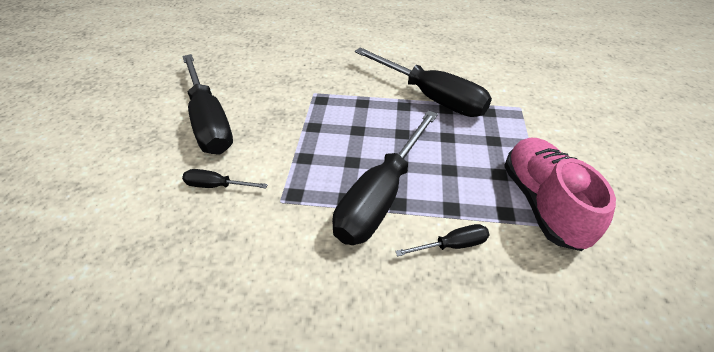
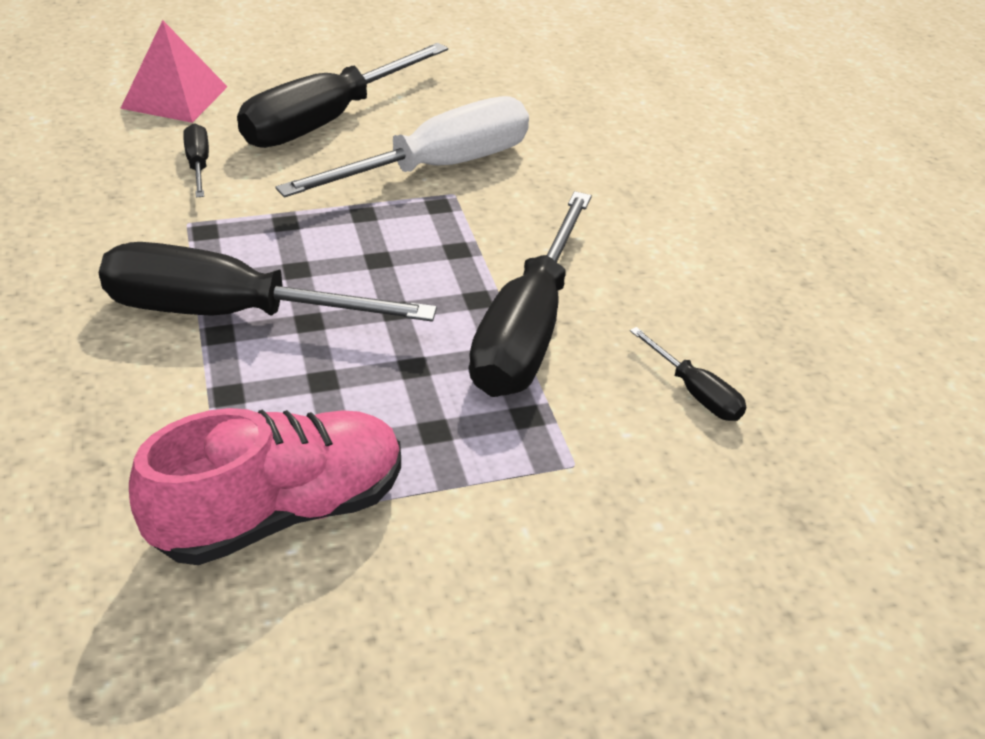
camera: 65 degrees right, 5 degrees down
(119, 185) = (175, 97): none -> pink pyramid
(287, 92) = (437, 167): none -> white screwdriver
(452, 245) = (147, 404): black screwdriver -> black screwdriver (695, 392)

